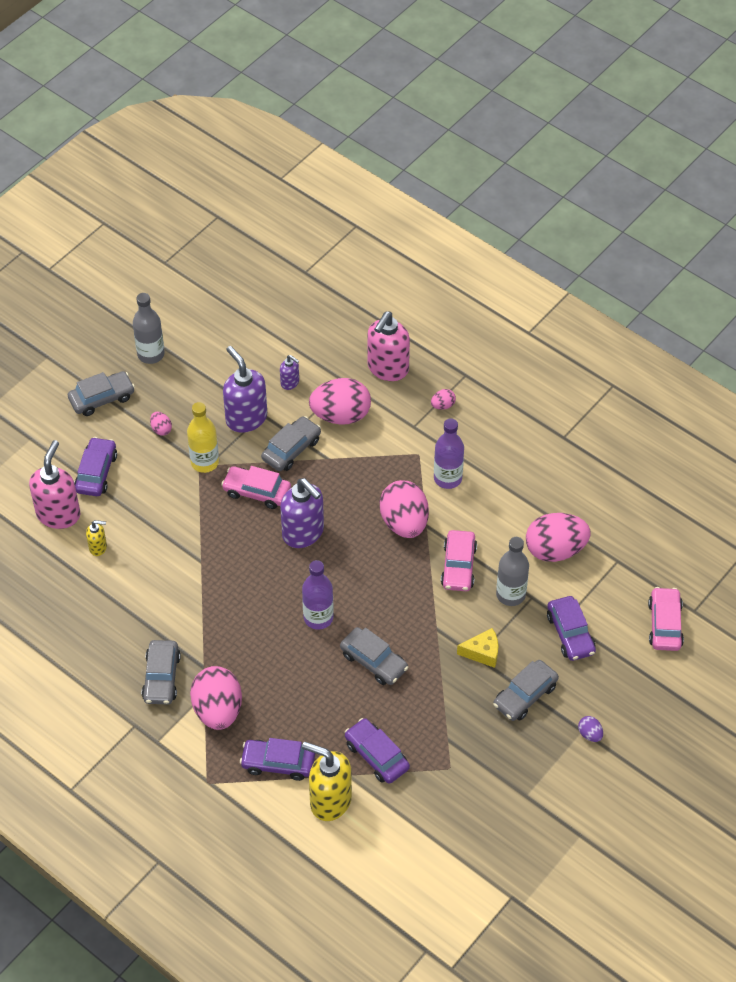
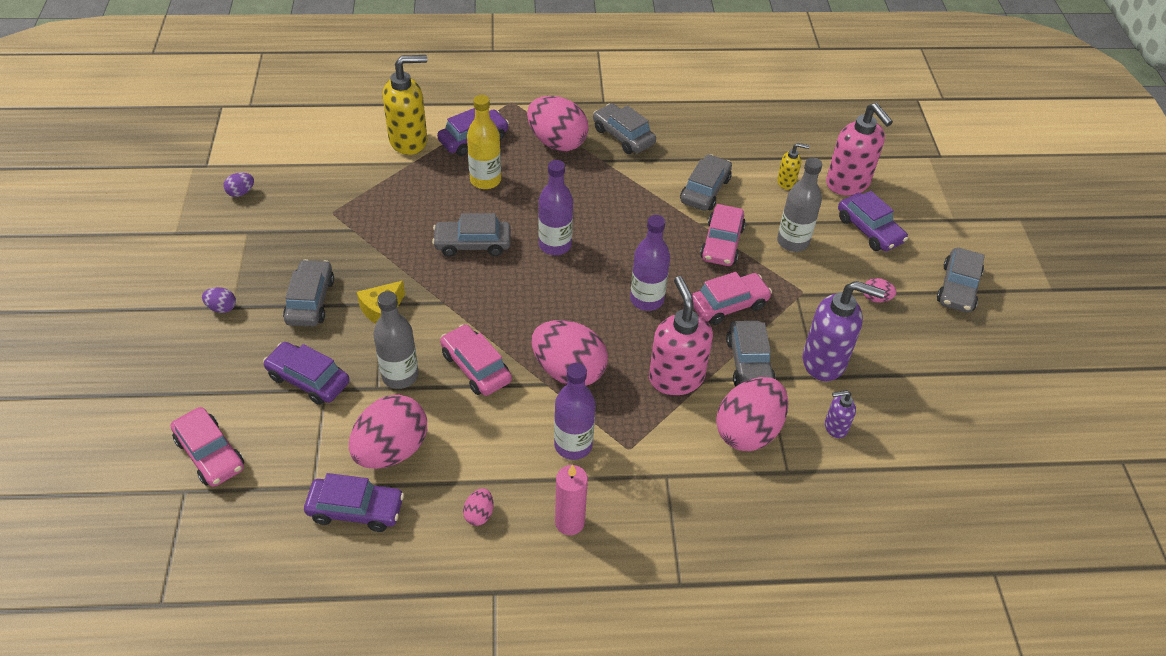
camera: 135 degrees right, 5 degrees down
(98, 547) = (786, 182): yellow soap dispenser -> yellow soap dispenser turned 135 degrees counterclockwise
(151, 354) = (984, 356): grey bottle -> grey bottle (792, 242)
(163, 584) = (705, 190): none -> grey car
(204, 462) = (803, 298): yellow bottle -> yellow bottle (485, 180)
(205, 535) = (722, 243): none -> pink car
(303, 533) = (647, 299): purple soap dispenser -> purple bottle
(376, 755) = (401, 186): purple car -> purple car (356, 510)
(387, 368) = (767, 522): pink soap dispenser -> pink soap dispenser (676, 378)
(443, 405) = (663, 524): pink egg -> pink egg (479, 514)
(491, 441) = (569, 522): none -> pink candle
(504, 842) = (241, 192): none -> purple egg

